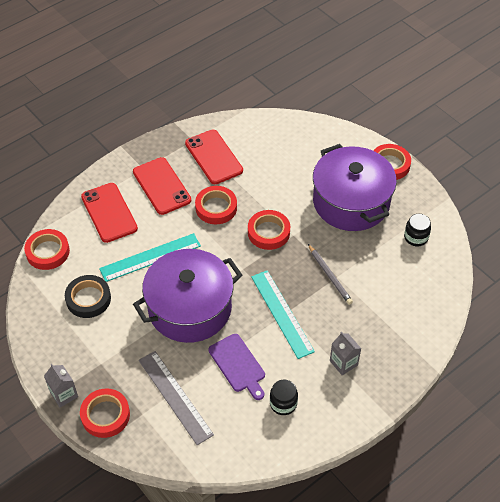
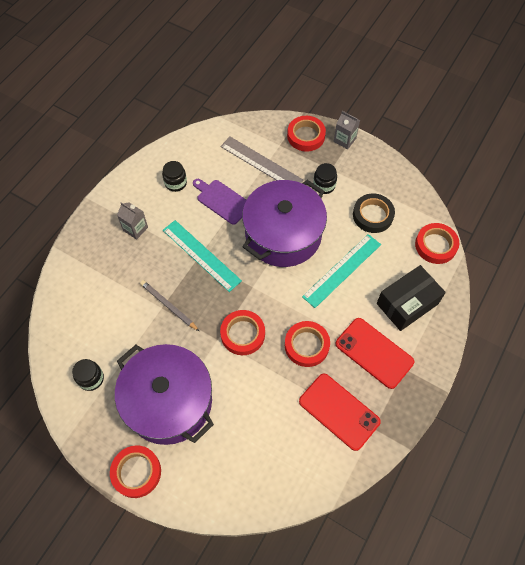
camera: 160 degrees right, 10 degrees up
(109, 213) = (407, 304): red phone -> black box
(119, 347) = (324, 185): none -> black jar

